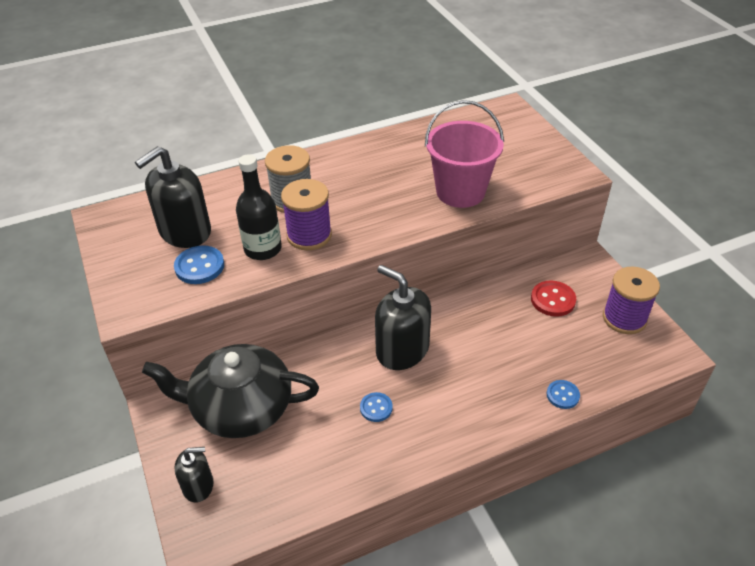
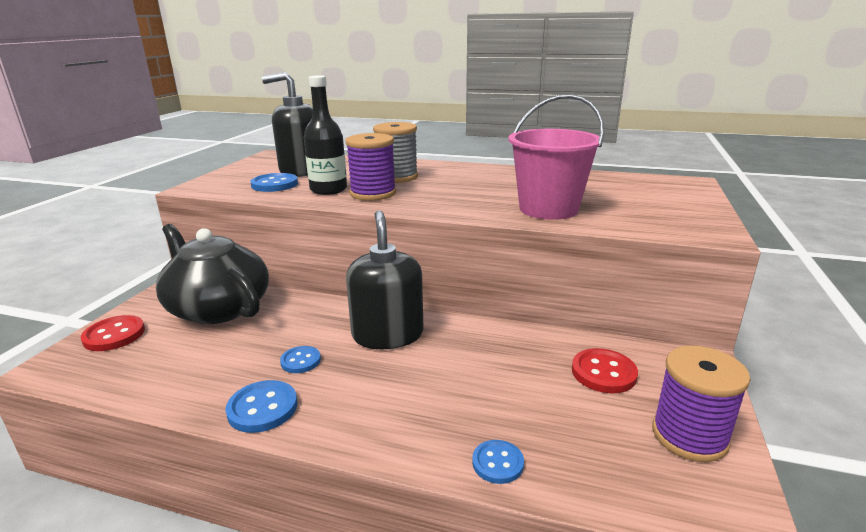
camera: 40 degrees right, 20 degrees down
(198, 486) = (114, 335): black soap dispenser -> red button
(404, 455) = (262, 408): none -> blue button

